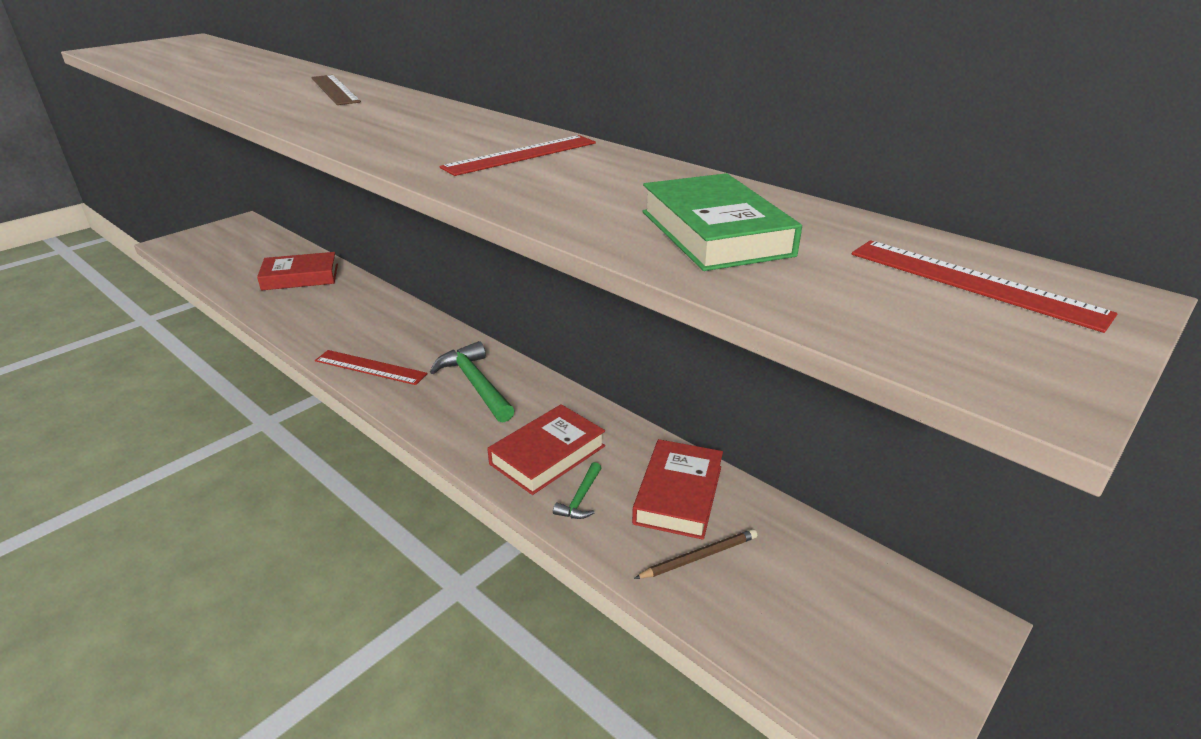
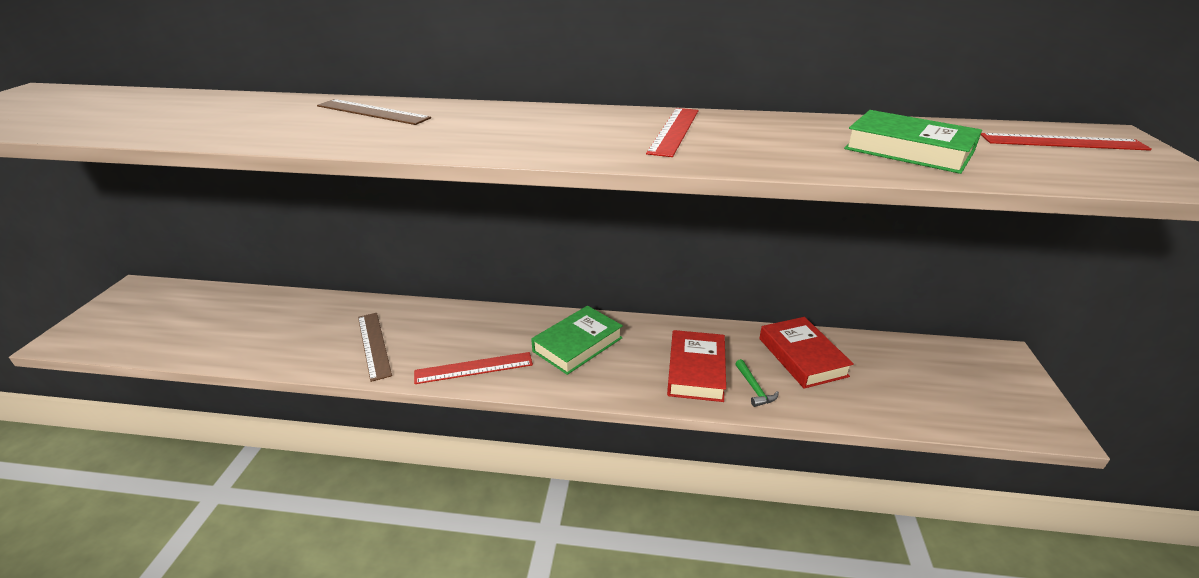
camera: 35 degrees left, 0 degrees up
(300, 277) = (288, 319): red book -> none
(327, 319) = (374, 345): none -> brown ruler
(475, 384) = (577, 344): green hammer -> green book
(699, 557) = (860, 388): brown pencil -> none

